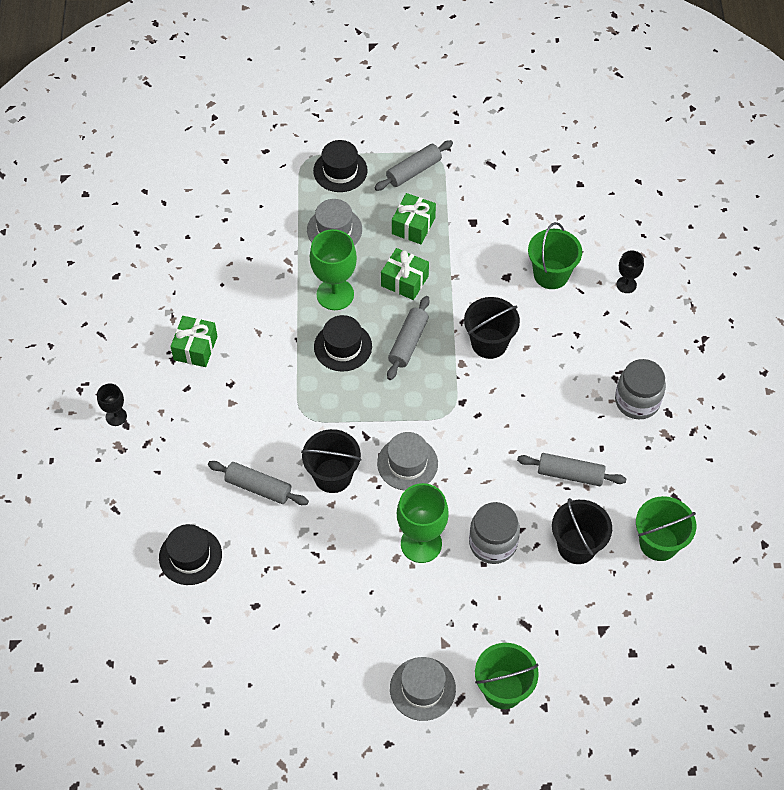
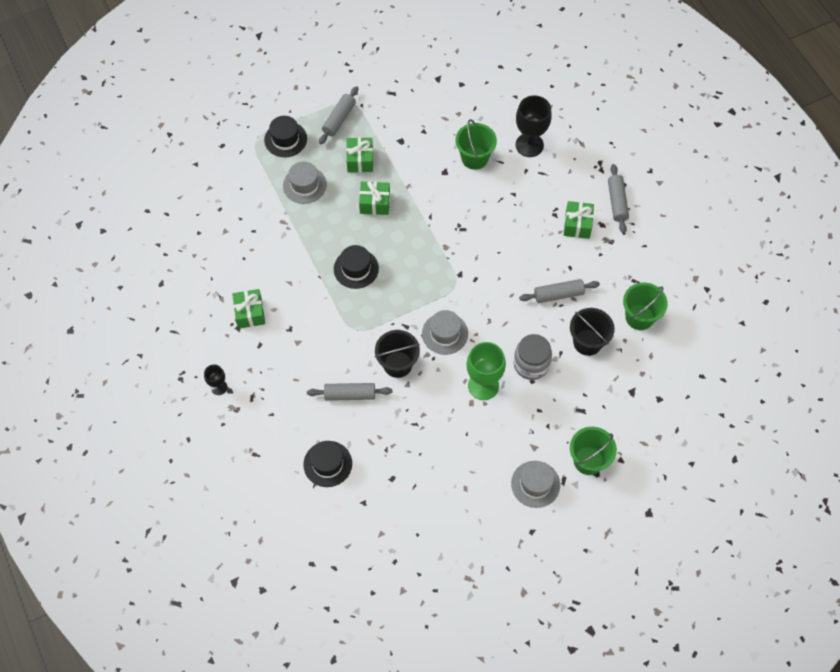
camera: 25 degrees left, 5 degrees up
(335, 294) = (330, 233): green goblet -> none
(408, 342) = (400, 247): grey rolling pin -> grey rolling pin (617, 202)
(489, 343) = (457, 224): black bucket -> none
(626, 285) = (529, 145): black goblet -> black goblet, size x1.86
(637, 401) = (577, 225): grey jar -> green gift

